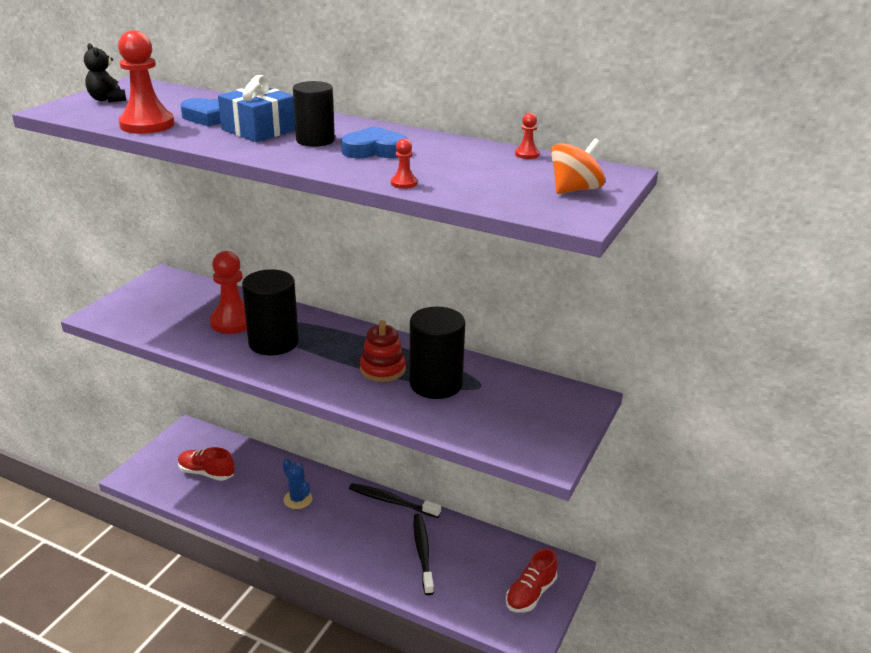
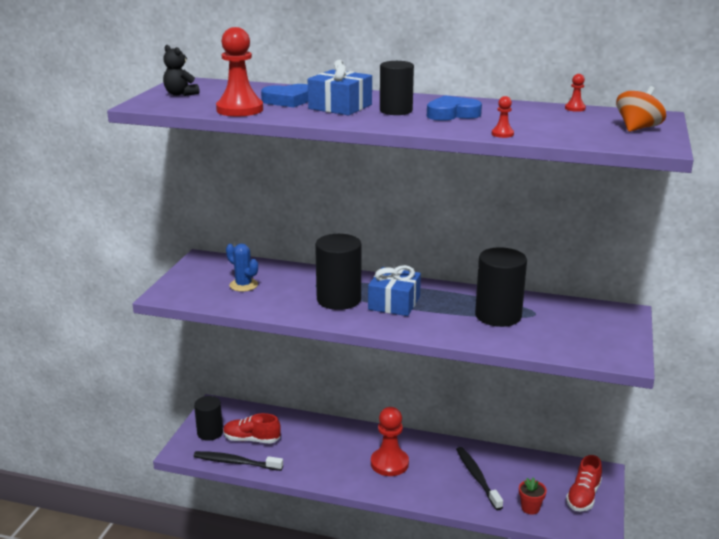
camera: 10 degrees left, 5 degrees down
(168, 459) = (210, 433): none -> black cylinder
(233, 322) = (291, 287): red pawn -> red pawn (389, 463)
(298, 499) = (346, 450): blue cactus -> blue cactus (243, 285)
(330, 354) = (394, 303): none -> blue gift
(382, 369) = (446, 309): red stacking toy -> none
(392, 501) = (430, 441): black toothbrush -> black toothbrush (236, 462)
(465, 598) = (530, 508): none -> red flower pot

